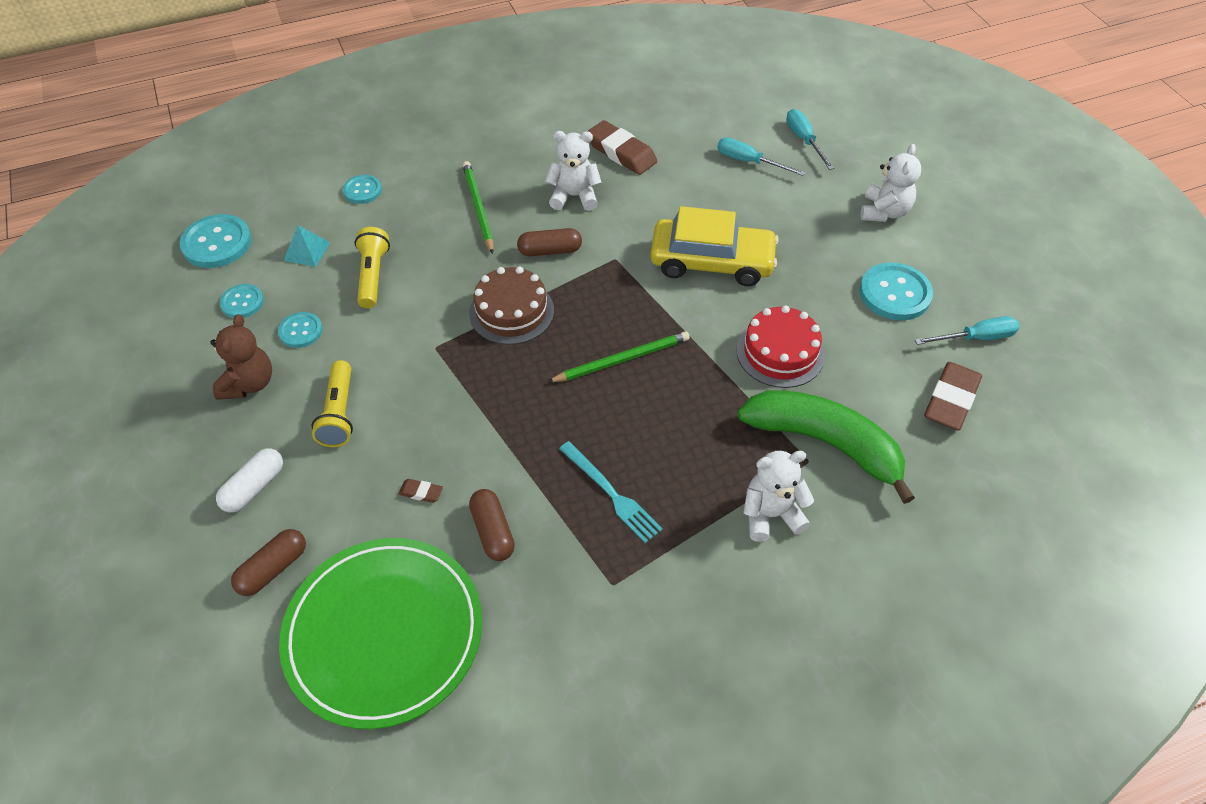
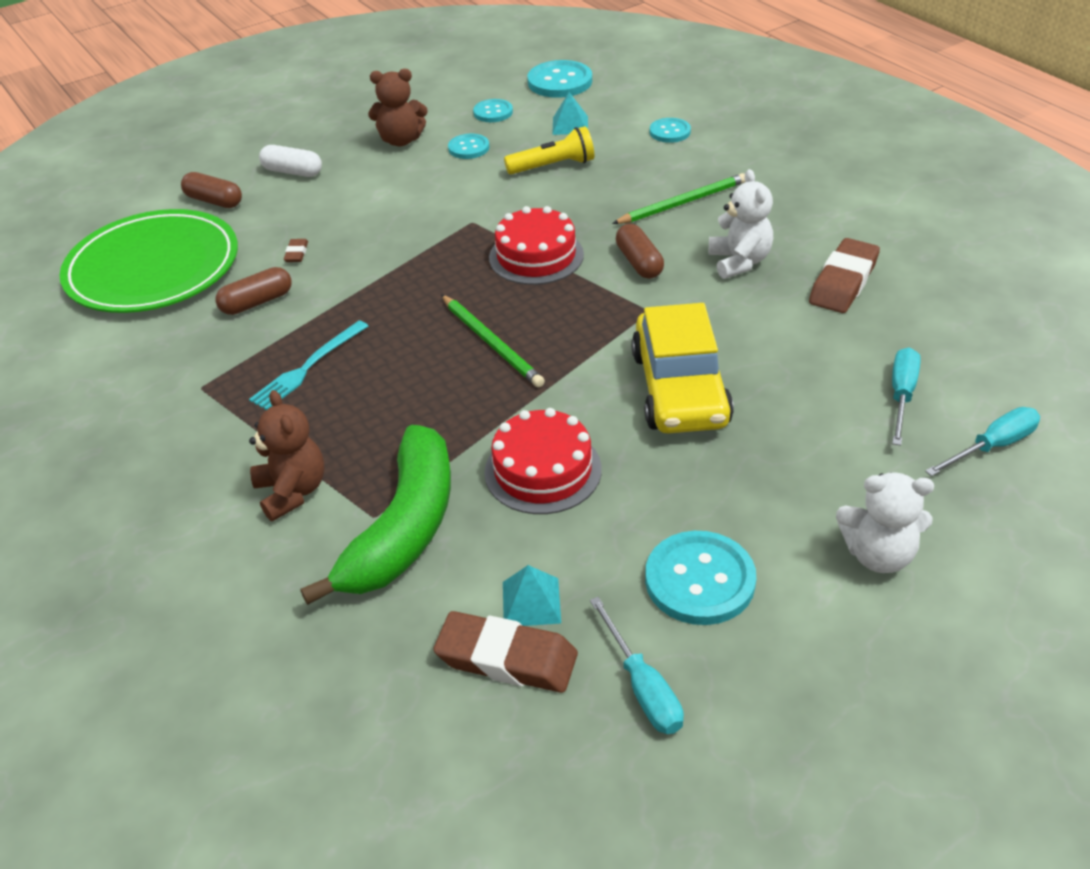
camera: 80 degrees right, 10 degrees down
(339, 413) = (378, 190): yellow flashlight -> none
(511, 312) = (536, 256): brown cake -> red cake
(771, 514) = (292, 491): white teddy bear -> brown teddy bear
(904, 380) = (531, 602): none -> turquoise pyramid

